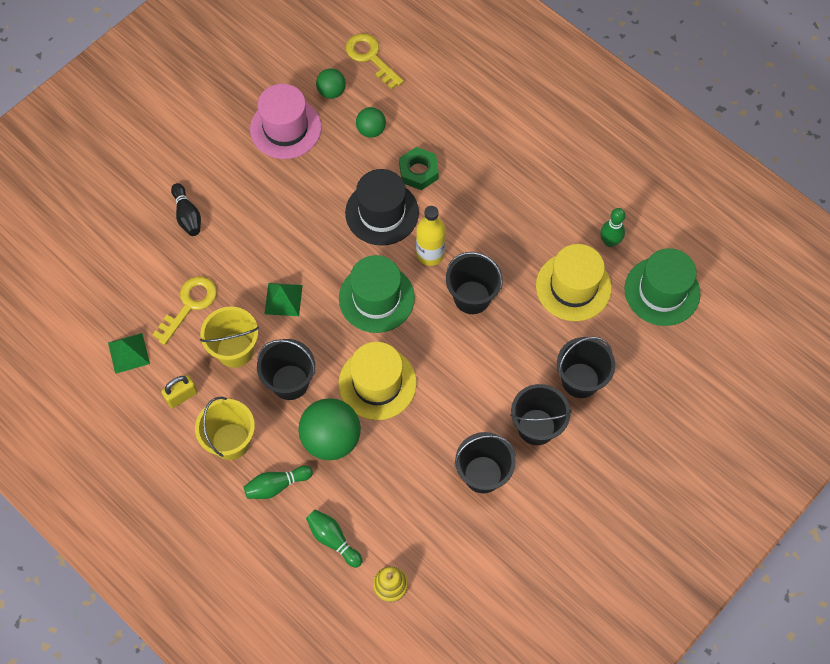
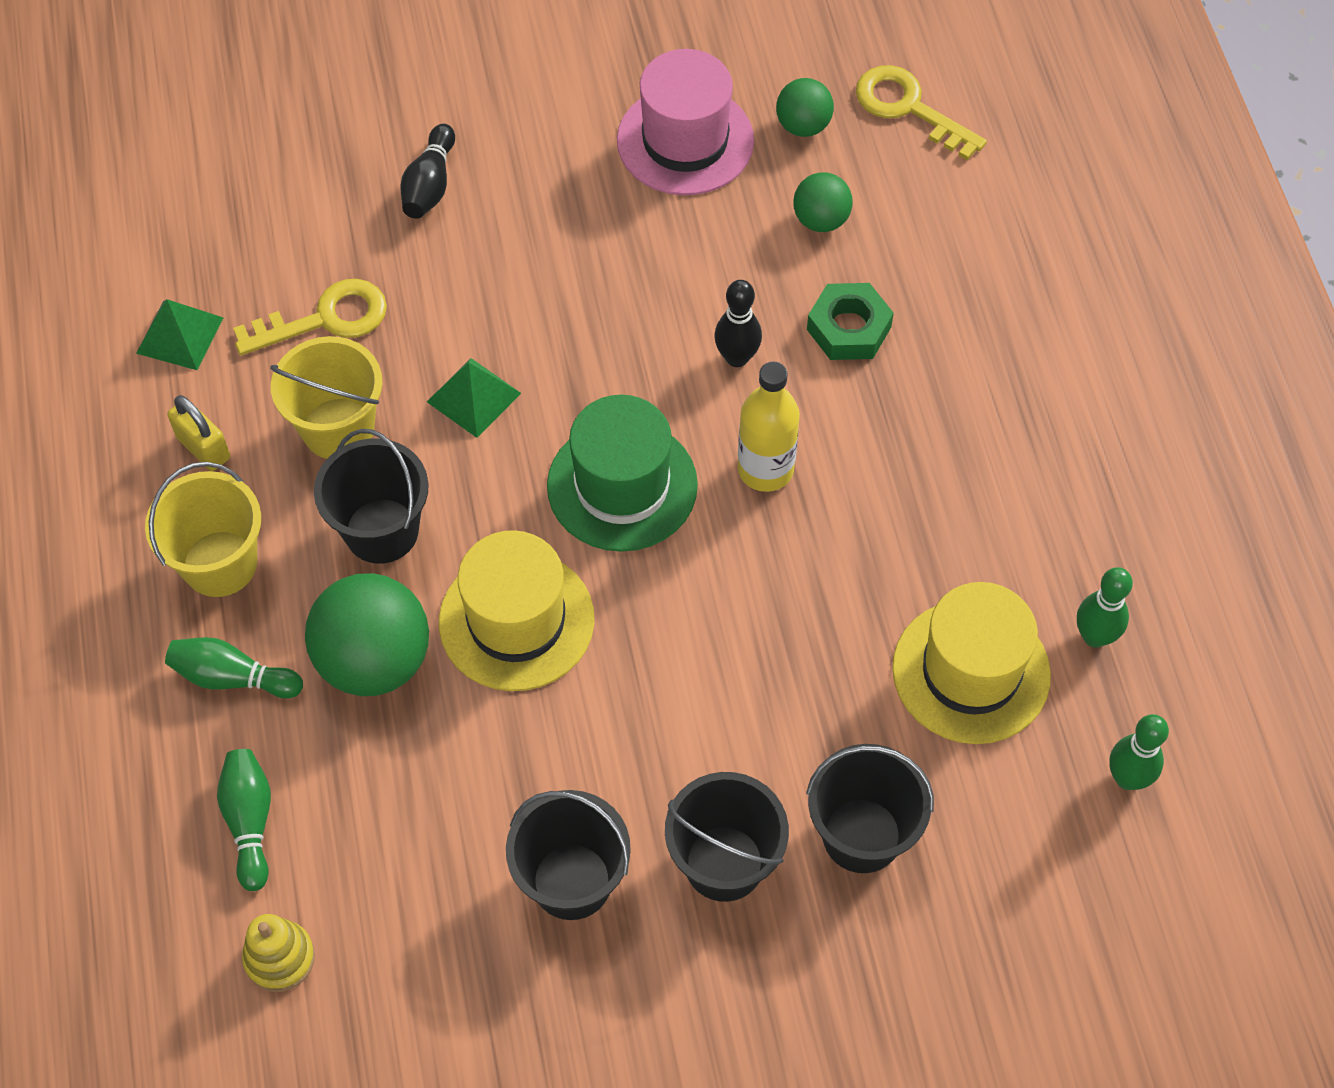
camera: 35 degrees right, 5 degrees down
(181, 396) = (203, 448): yellow padlock -> yellow padlock turned 45 degrees clockwise
(370, 57) = (908, 108): yellow key -> yellow key turned 45 degrees counterclockwise
(382, 213) = (737, 357): black hat -> black bowling pin
(472, 297) = (781, 581): black bucket -> none
(662, 291) = (1127, 778): green hat -> green bowling pin

